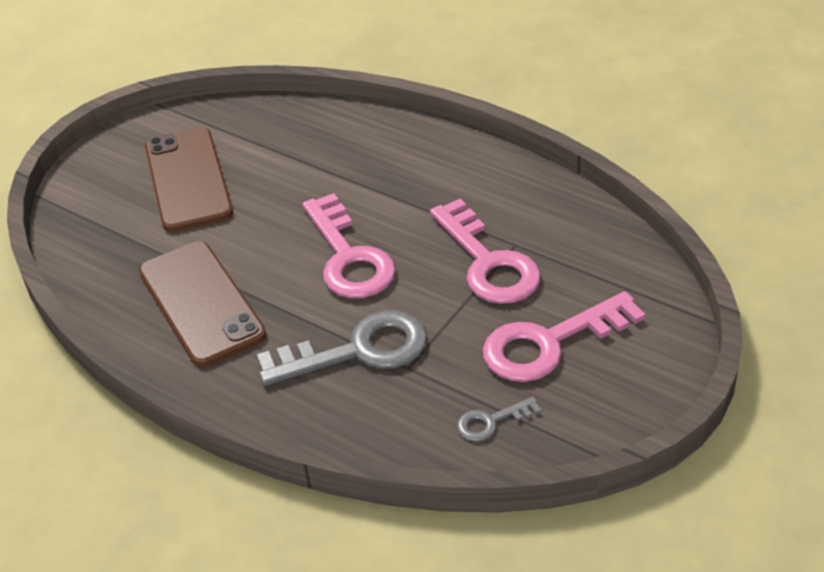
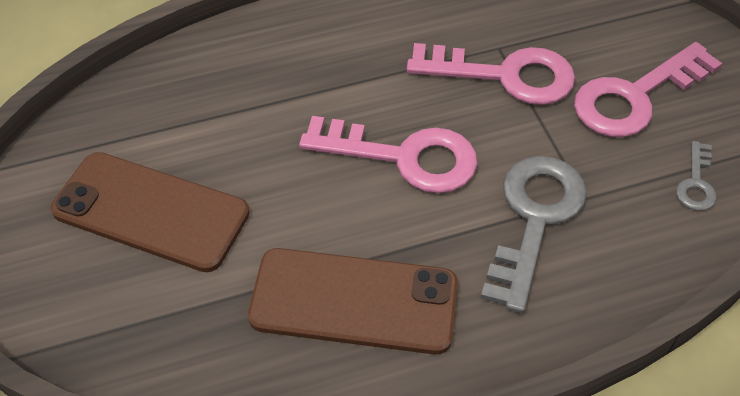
camera: 55 degrees left, 10 degrees up
(550, 343) = (635, 96): pink key -> pink key turned 45 degrees clockwise

